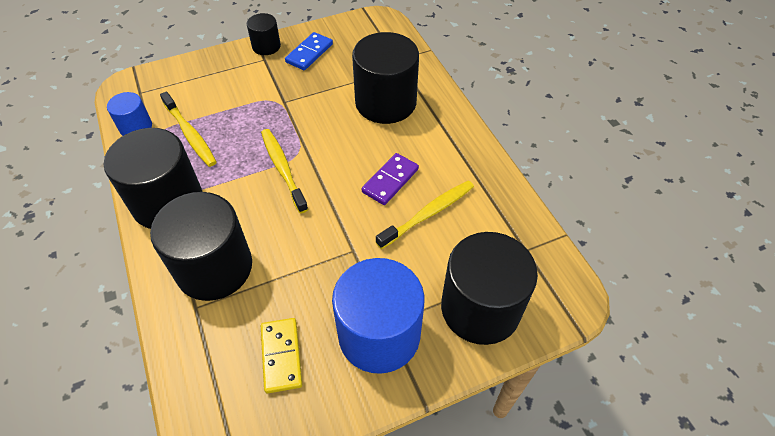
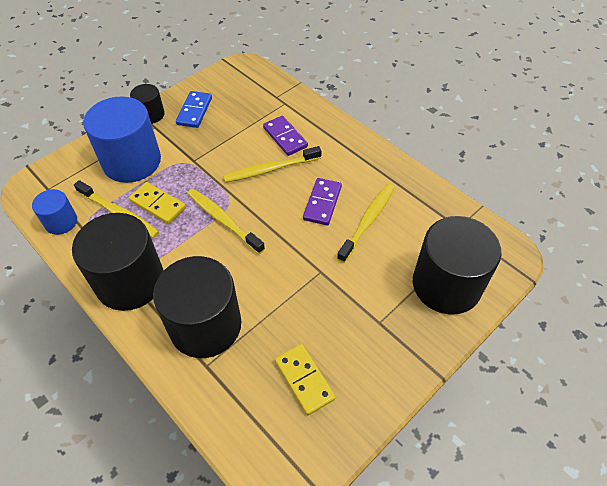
camera: 20 degrees left, 0 degrees up
(229, 135) = (158, 204): none -> yellow domino
(354, 131) = (270, 169): none -> yellow toothbrush
(379, 334) = (377, 333): blue cylinder -> blue cylinder (132, 161)
(385, 102) = (285, 137): black cylinder -> purple domino

